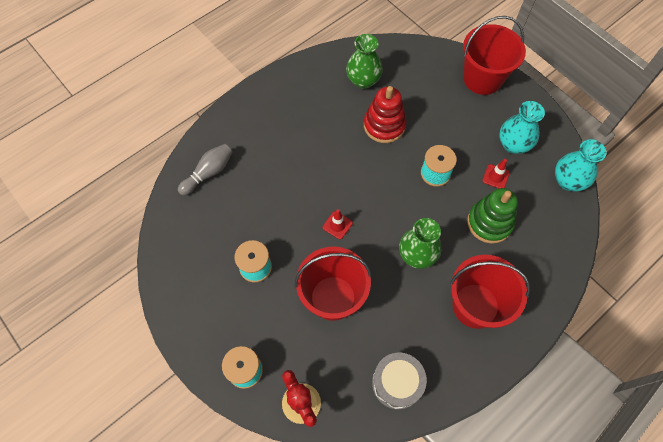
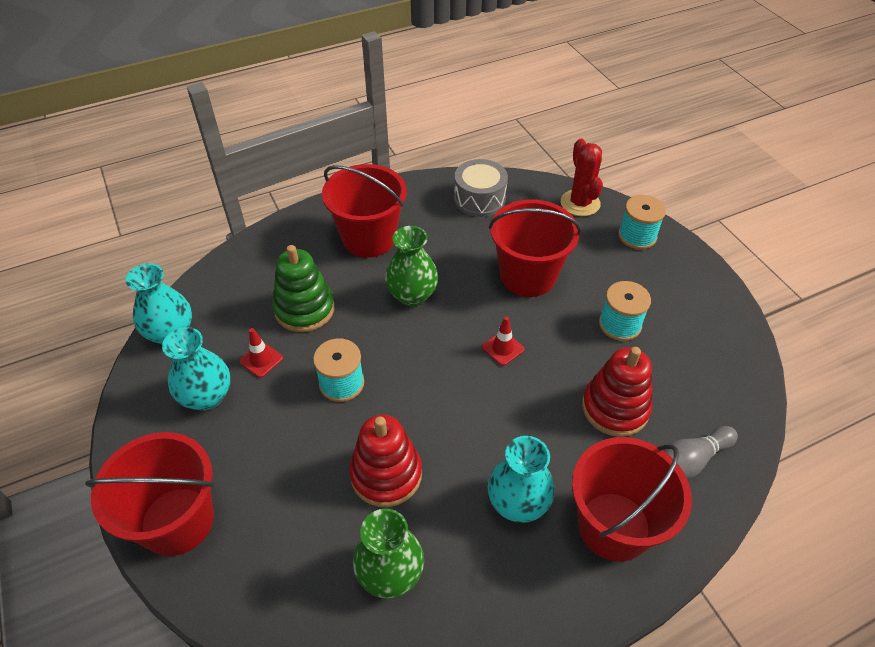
camera: 165 degrees left, 15 degrees down
(251, 128) = (614, 526): none -> red bucket
(255, 198) = (615, 408): none -> red stacking toy
(306, 127) = (518, 503): none -> turquoise vase

